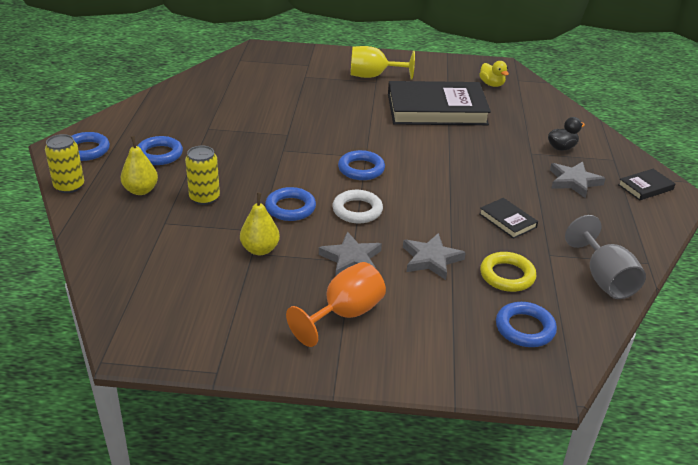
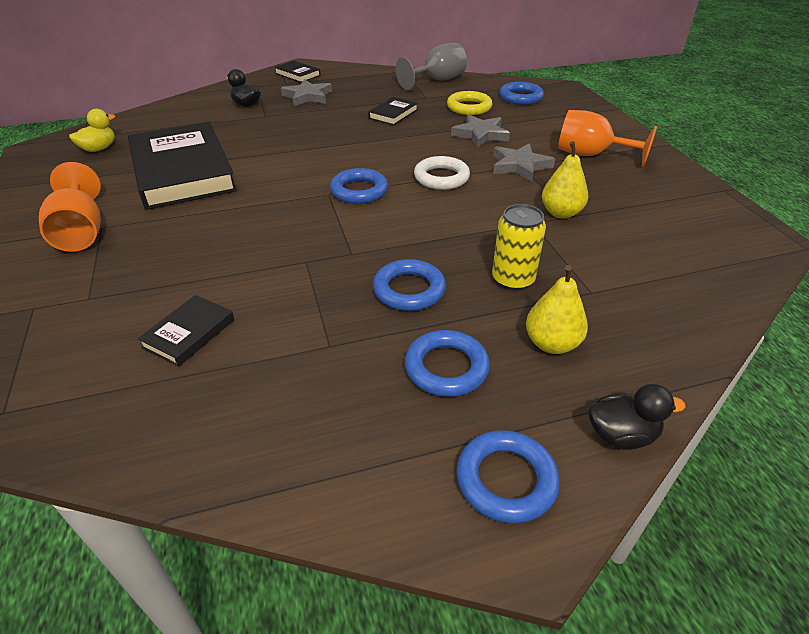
camera: 110 degrees left, 5 degrees up
(69, 186) = (621, 435): yellow can -> black duck
(252, 96) = (189, 333): none -> black book
(290, 208) = (474, 214): blue ring -> blue ring (409, 290)
(373, 76) = (81, 232): yellow goblet -> orange goblet

